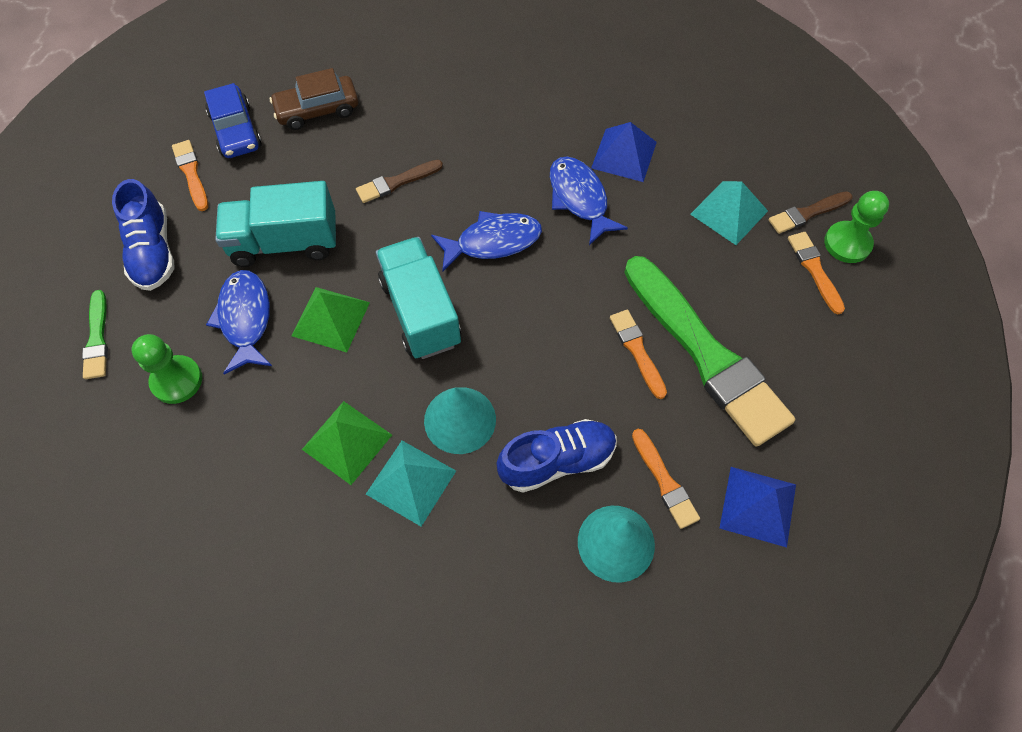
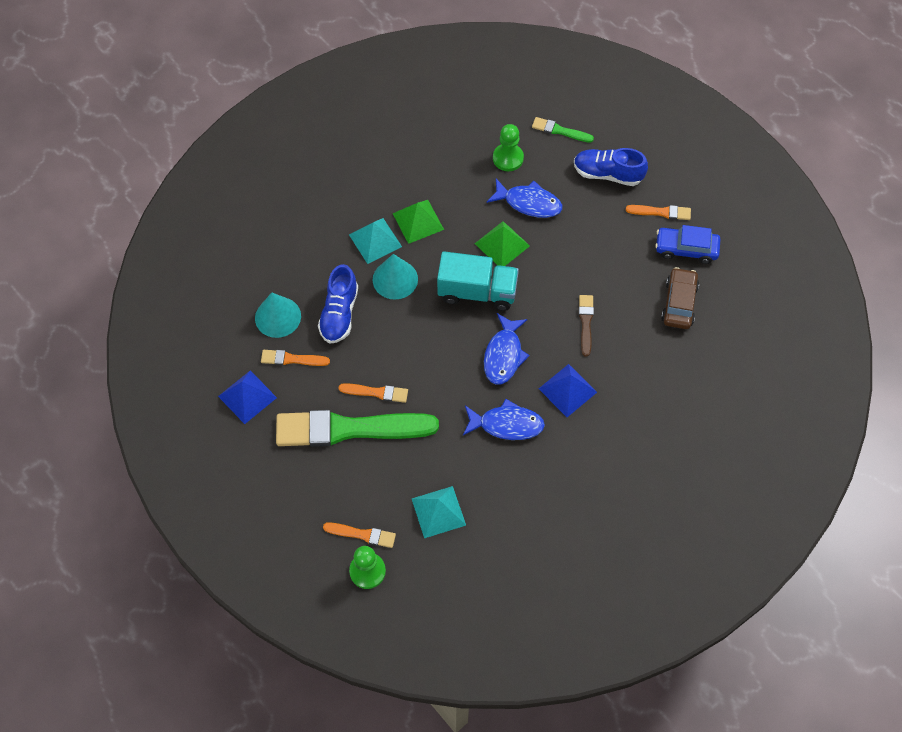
camera: 120 degrees right, 0 degrees up
(285, 242) = (573, 242): turquoise truck -> none
(624, 155) = (527, 474): blue pyramid -> blue pyramid (567, 390)
(807, 213) = (406, 563): brown brush -> none

